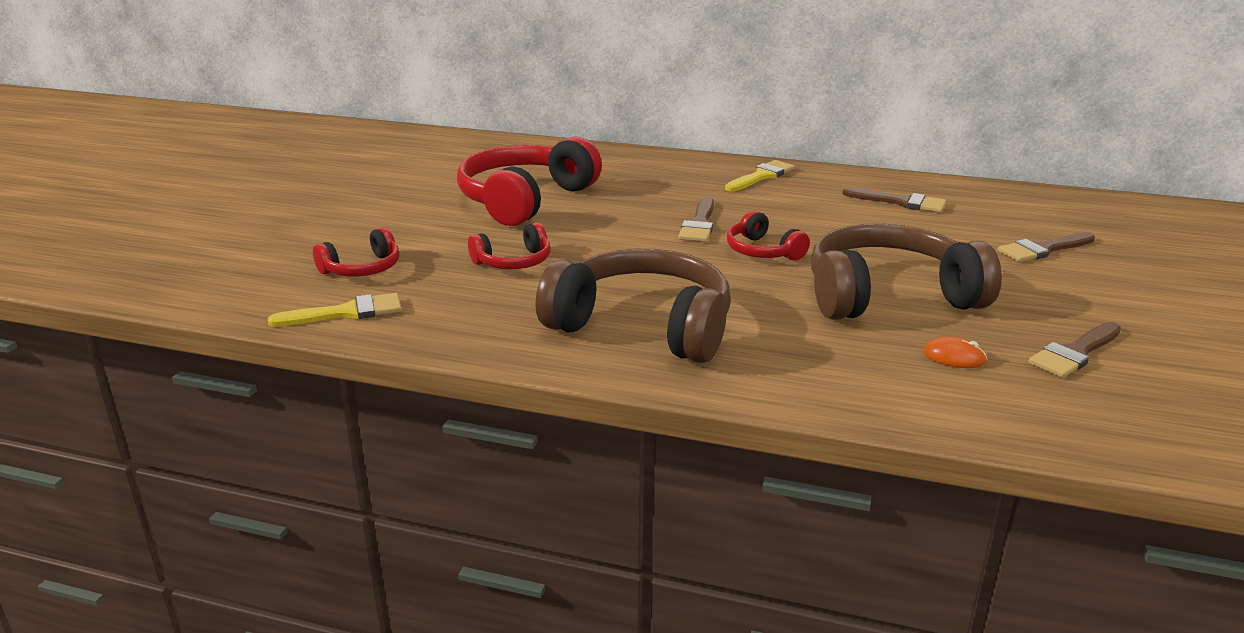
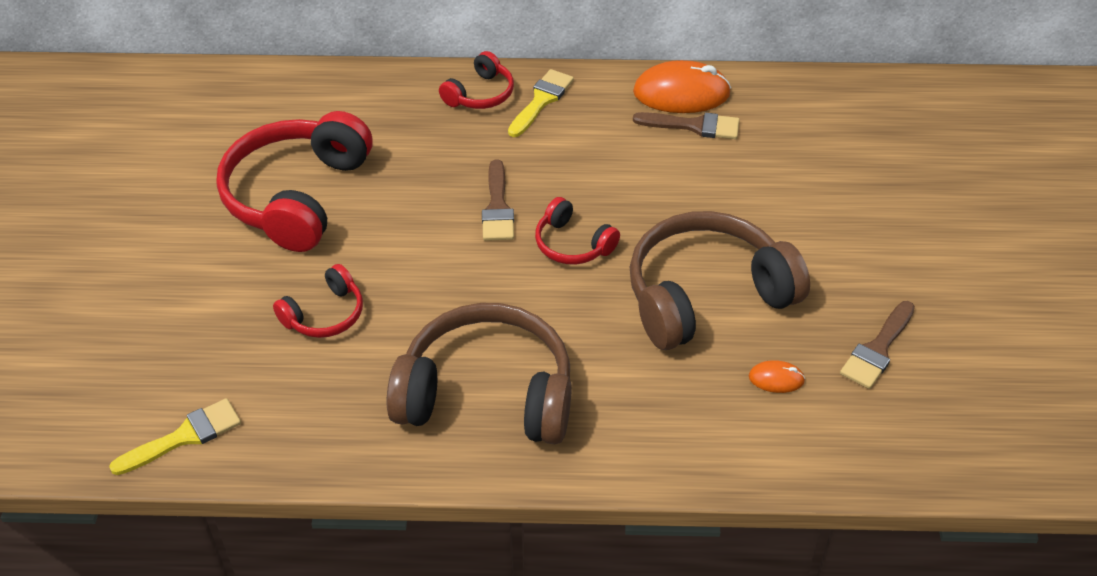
camera: 15 degrees left, 20 degrees up
(362, 269) = (168, 360): red headphones -> red headphones (480, 94)
(893, 185) = (681, 93): none -> orange mouse
(1043, 249) = (839, 187): brown brush -> none

